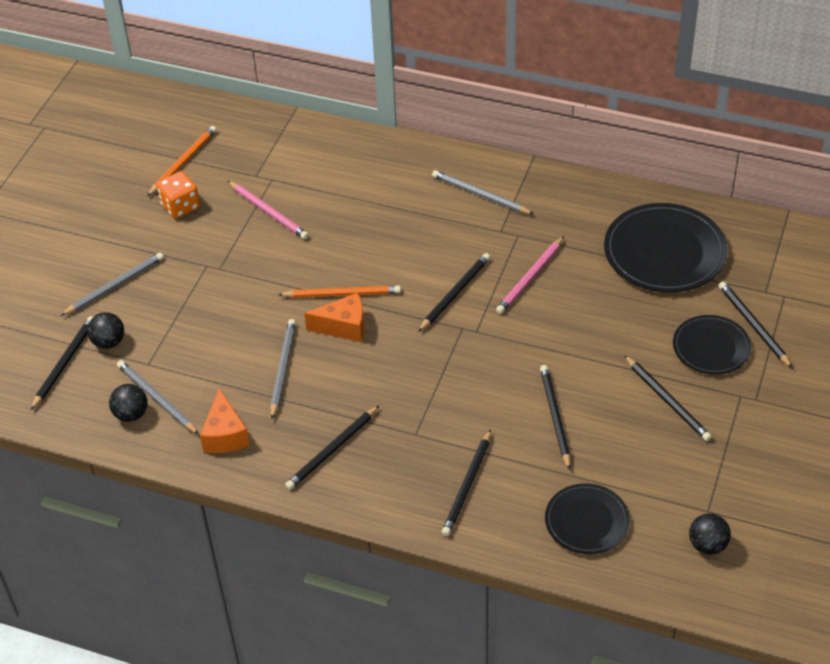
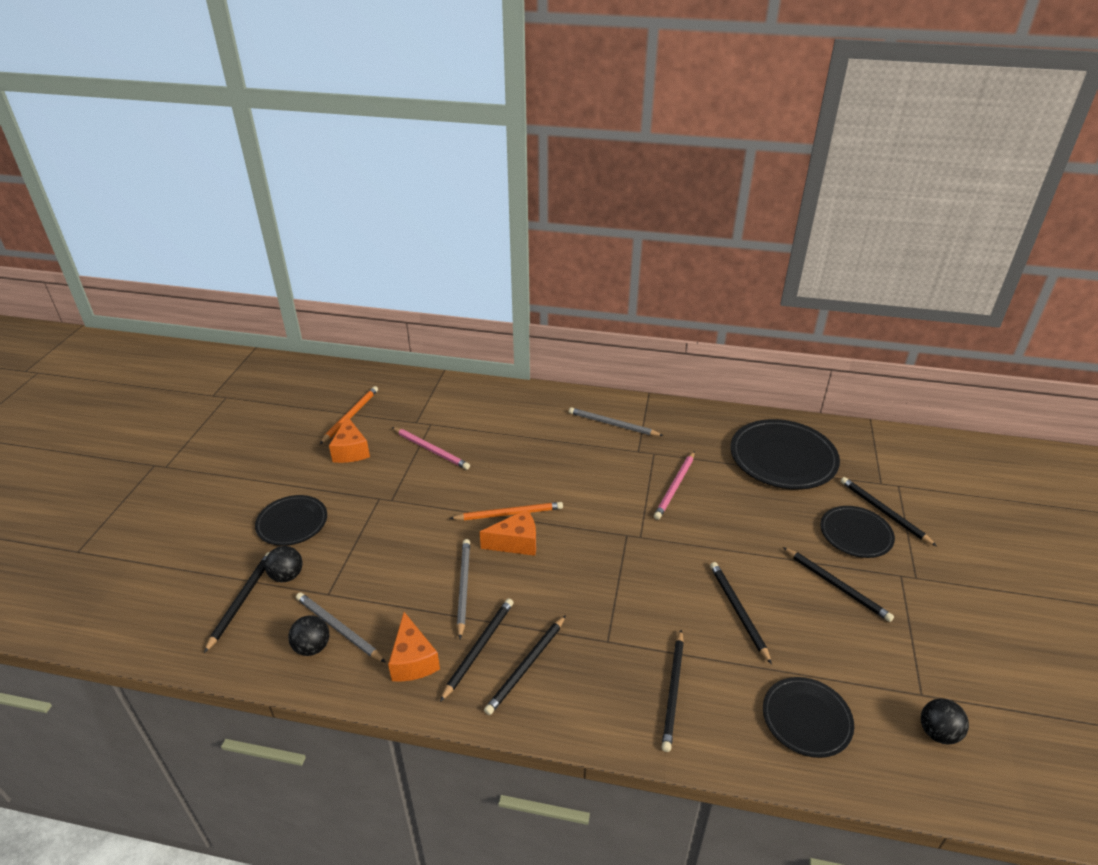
camera: 10 degrees left, 10 degrees down
(115, 286) = (292, 522): grey pencil -> black plate
(180, 206) = (351, 451): orange dice -> orange cheese
(455, 293) = (612, 505): black pencil -> black pencil (479, 648)

